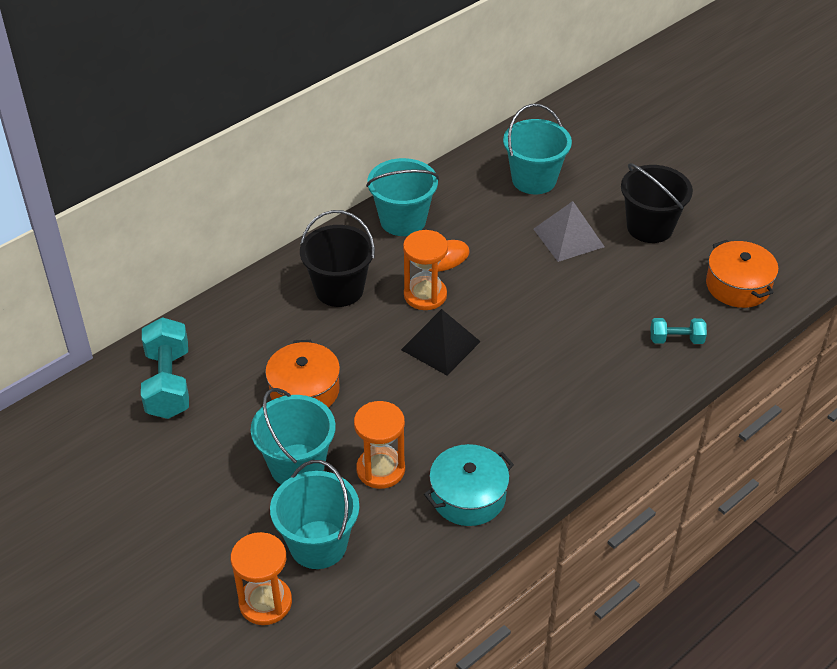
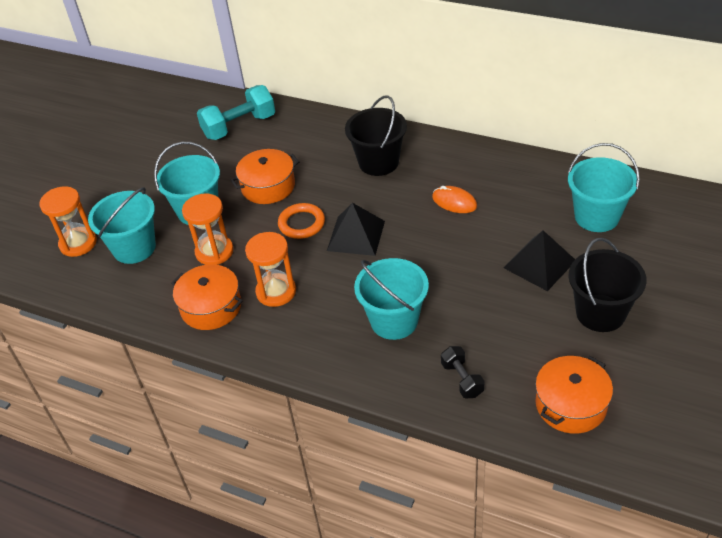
camera: 70 degrees right, 0 degrees up
(390, 381) = (301, 224): none -> orange ring
(403, 220) = (479, 164): turquoise bucket -> turquoise bucket (394, 321)
(425, 295) = (404, 207): orange hourglass -> orange hourglass (276, 291)
(468, 496) = (211, 307): turquoise pot -> orange pot
(568, 238) = (539, 264): grey pyramid -> black pyramid
(676, 339) = (462, 379): turquoise dumbbell -> black dumbbell

